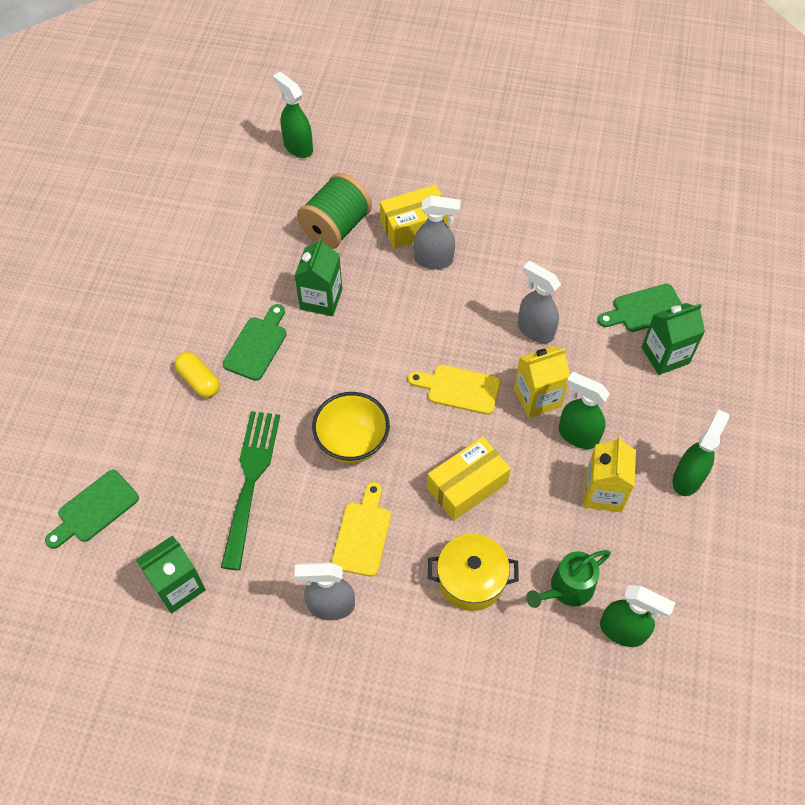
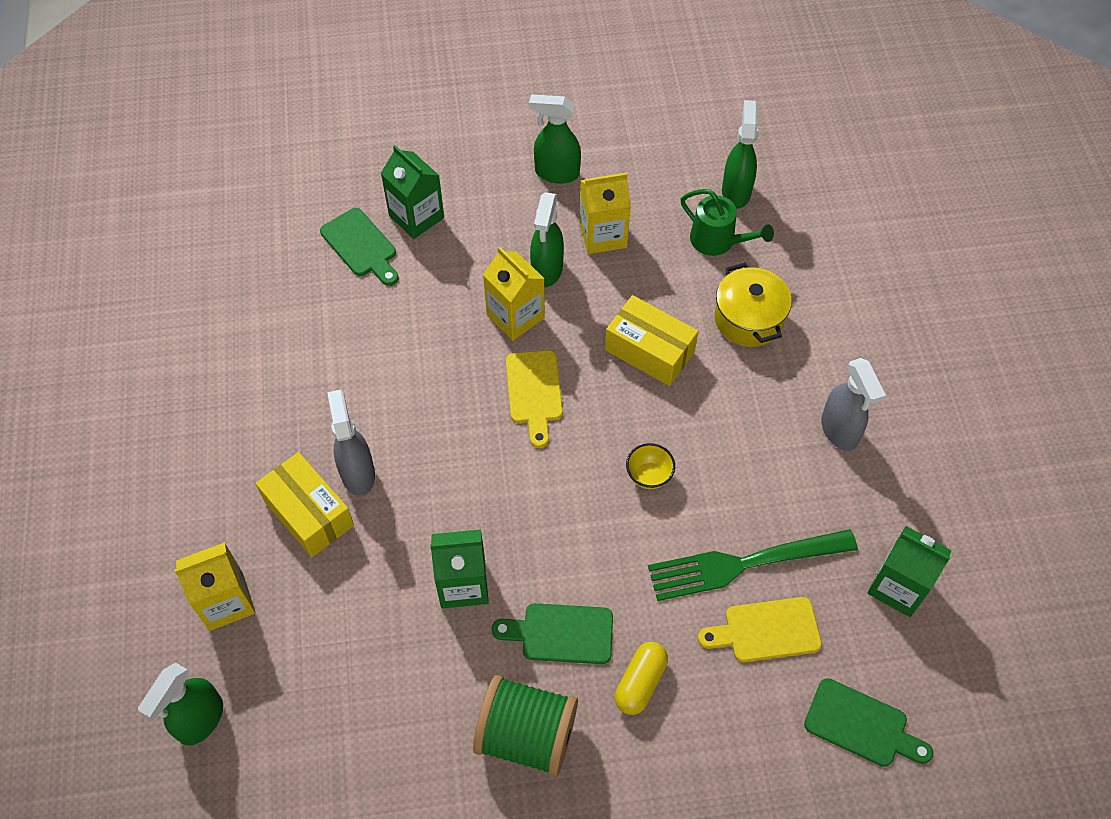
camera: 110 degrees left, 0 degrees up
(336, 227) = (339, 609): green spool -> green spool (526, 735)
(352, 443) = (649, 476): yellow bowl -> yellow bowl, size x0.54
(363, 534) = (749, 428): yellow cutting board -> yellow cutting board (766, 630)
(370, 172) = (226, 601): none -> yellow carton
(535, 330) = (427, 340): grey spray bottle -> none

